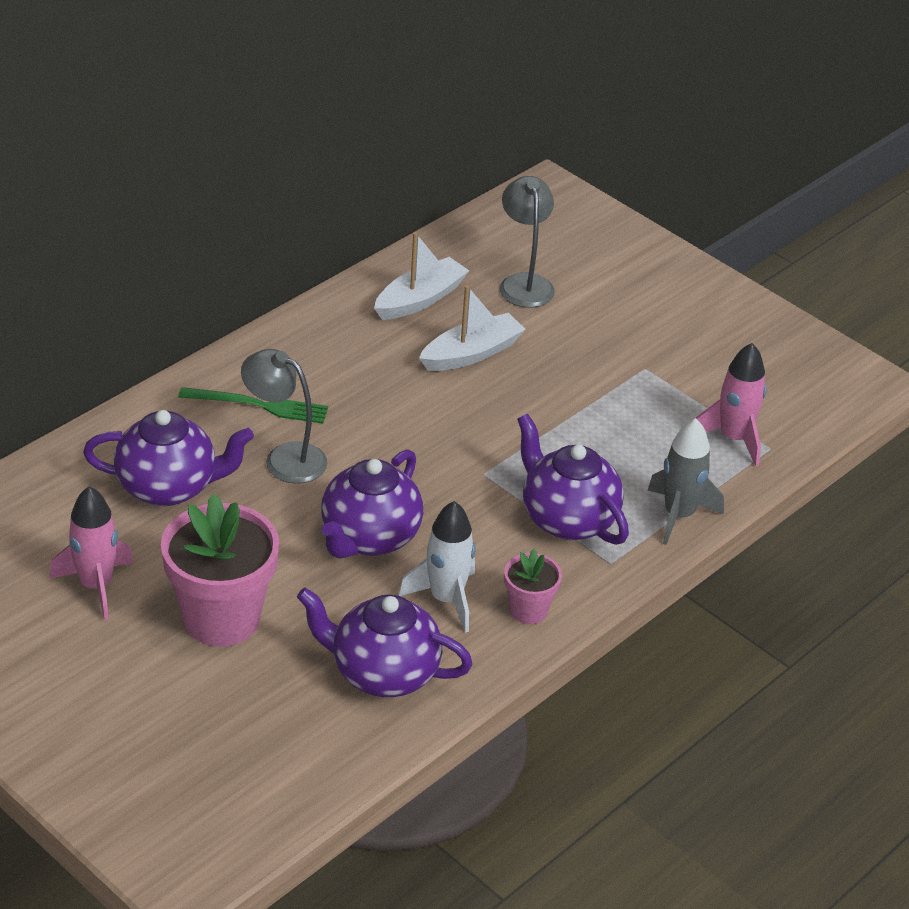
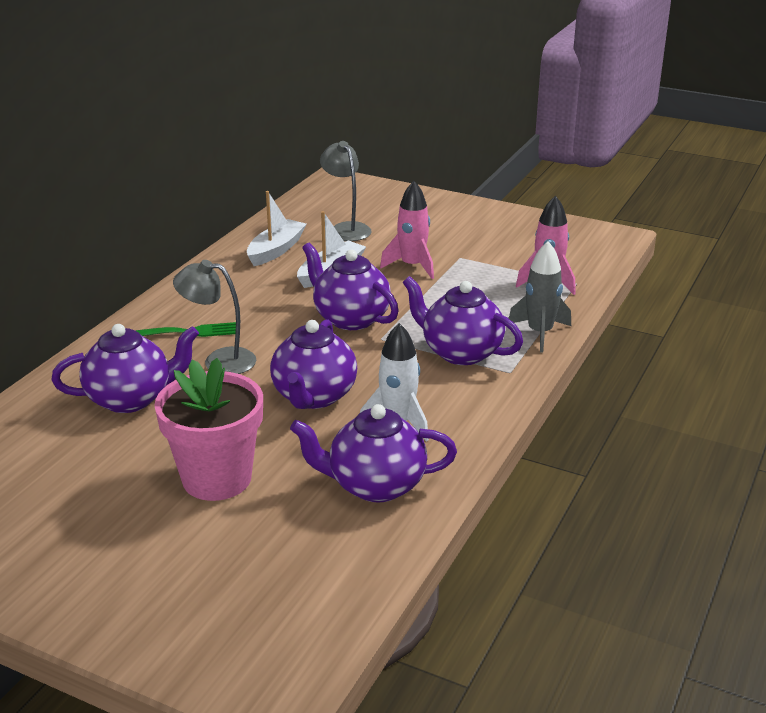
camera: 15 degrees left, 10 degrees down
(96, 586) = (94, 480): pink rocket -> pink rocket (412, 266)
(462, 433) = (350, 318): none -> purple teapot
(528, 610) = (467, 415): pink flower pot -> none

